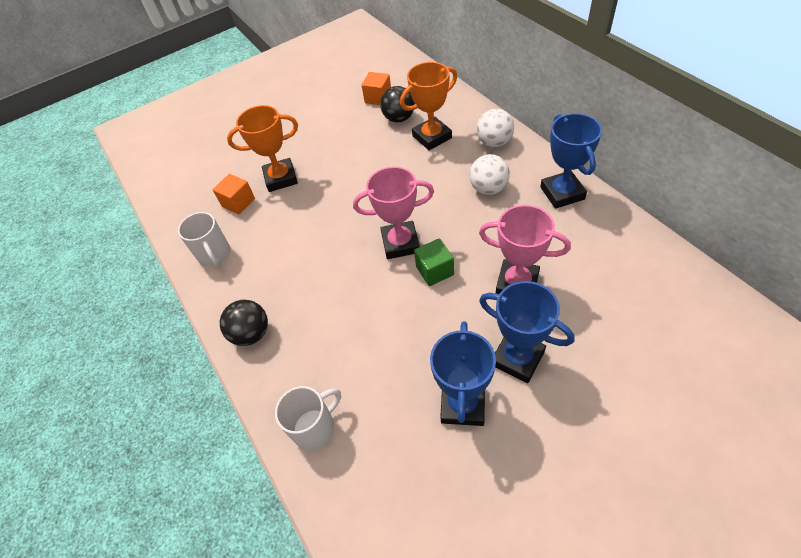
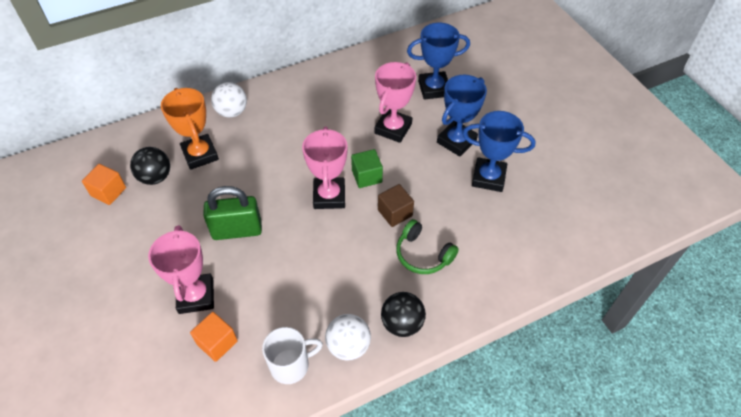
camera: 90 degrees left, 0 degrees up
(281, 178) = (196, 296): orange trophy -> pink trophy
(315, 427) = (499, 273): white mug -> none
(335, 341) = (423, 254): none -> green headphones
(349, 185) = (237, 230): none -> green padlock
(388, 306) = (395, 213): none -> brown cube
(488, 188) = (288, 126): white ball -> white ball (348, 346)
(562, 193) = (312, 84): blue trophy -> blue trophy (434, 88)

